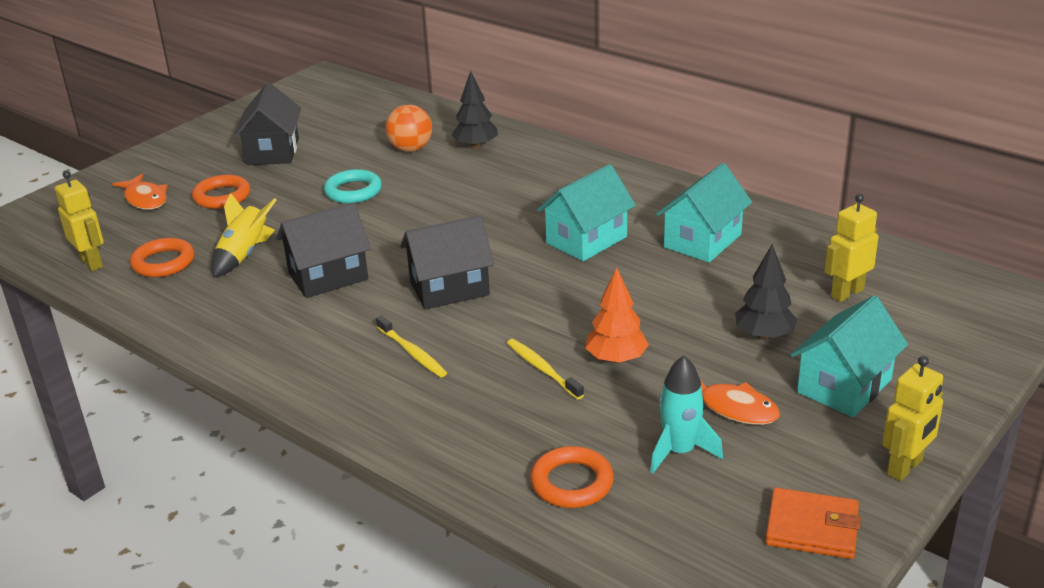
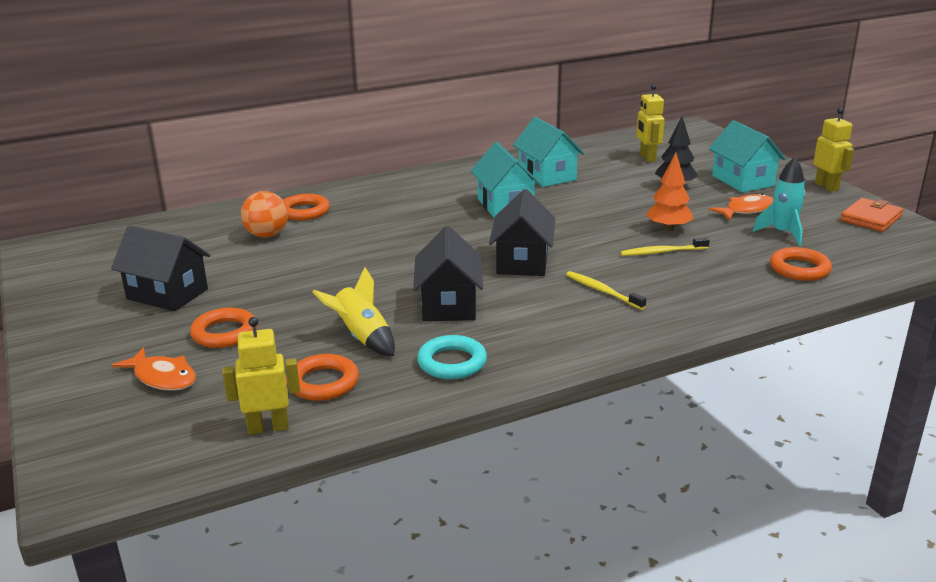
camera: 65 degrees left, 5 degrees down
(145, 199) = (162, 377): orange fish -> orange fish turned 45 degrees clockwise
(353, 191) = (309, 270): turquoise ring -> turquoise ring (452, 362)
(412, 353) = (602, 291): yellow toothbrush -> yellow toothbrush turned 120 degrees counterclockwise
(475, 146) = (304, 211): black tree -> orange ring

